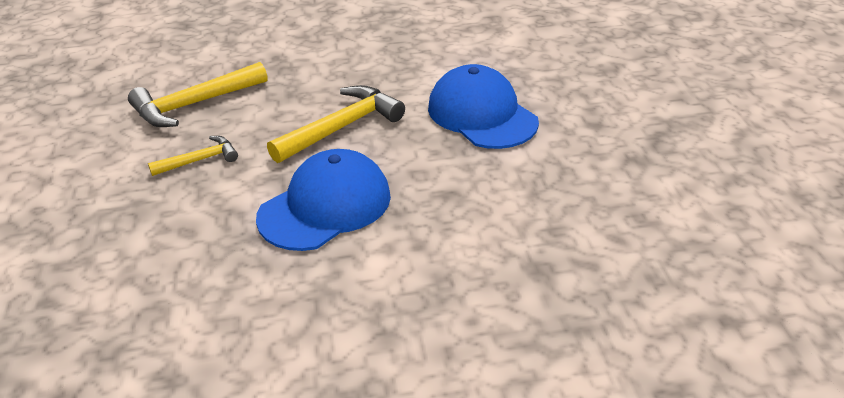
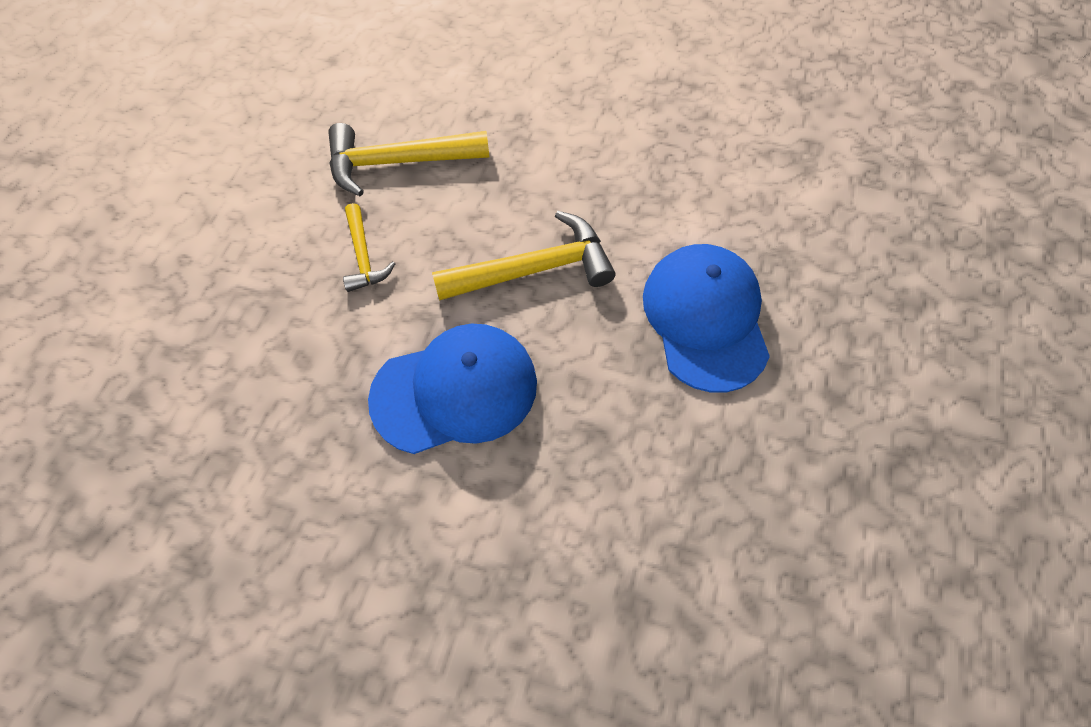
camera: 25 degrees right, 25 degrees up
(199, 160) = (363, 256): yellow hammer -> yellow hammer turned 75 degrees clockwise

